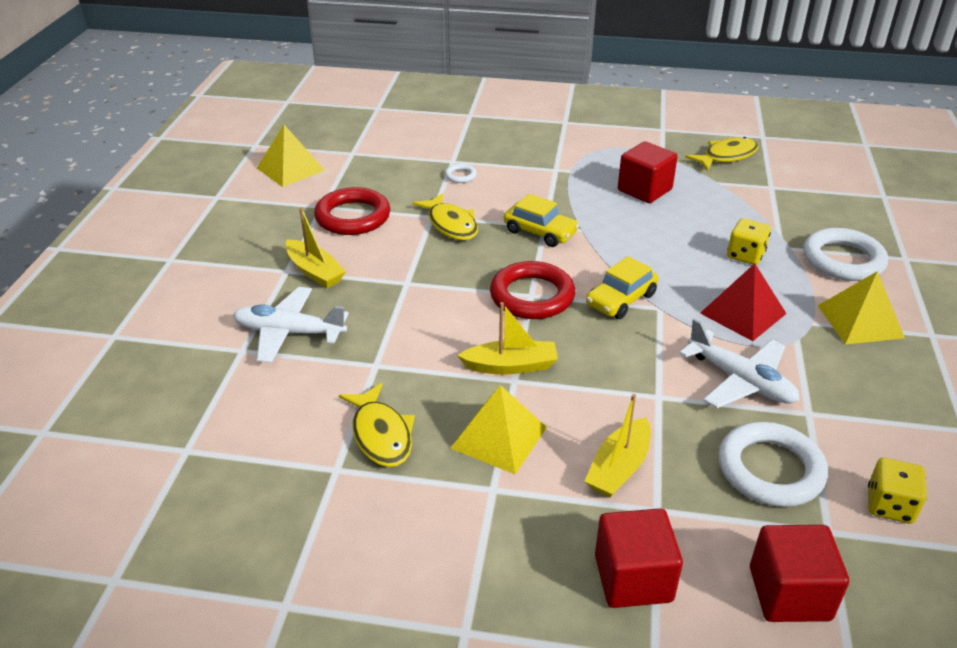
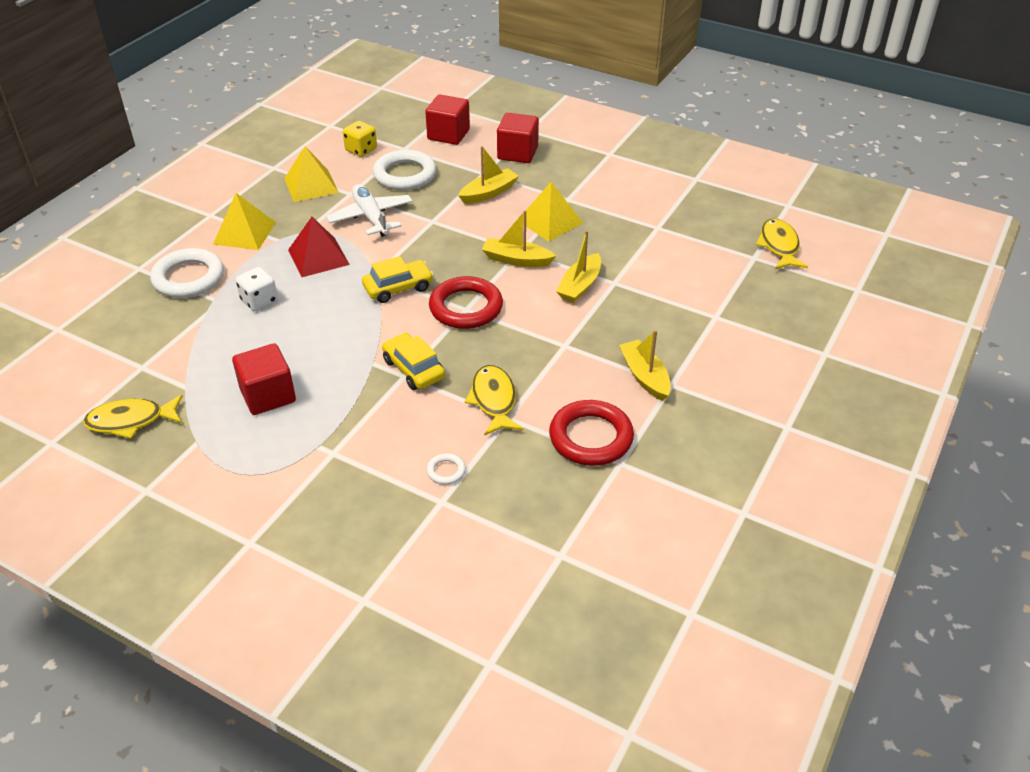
camera: 160 degrees left, 5 degrees up
(289, 333) = (676, 322): white plane -> none
(290, 169) = (647, 542): yellow pyramid -> yellow pyramid (311, 185)
(381, 435) = (624, 238): yellow fish -> yellow fish (779, 246)
(416, 350) = (580, 286): none -> yellow boat
(745, 255) = (259, 301): yellow dice -> white dice

